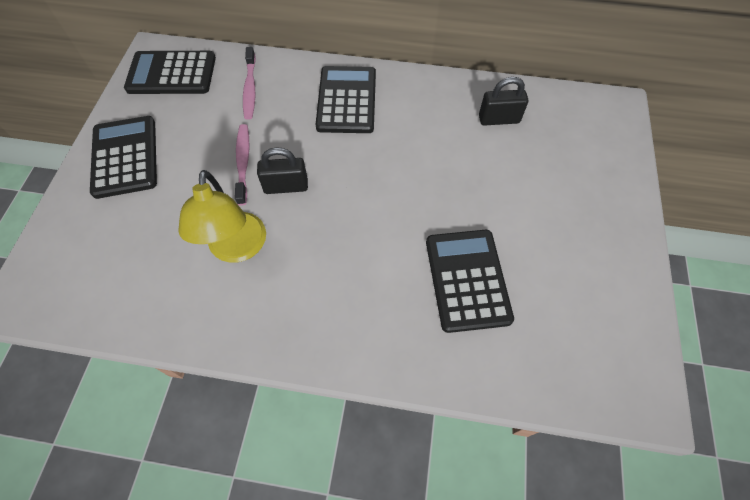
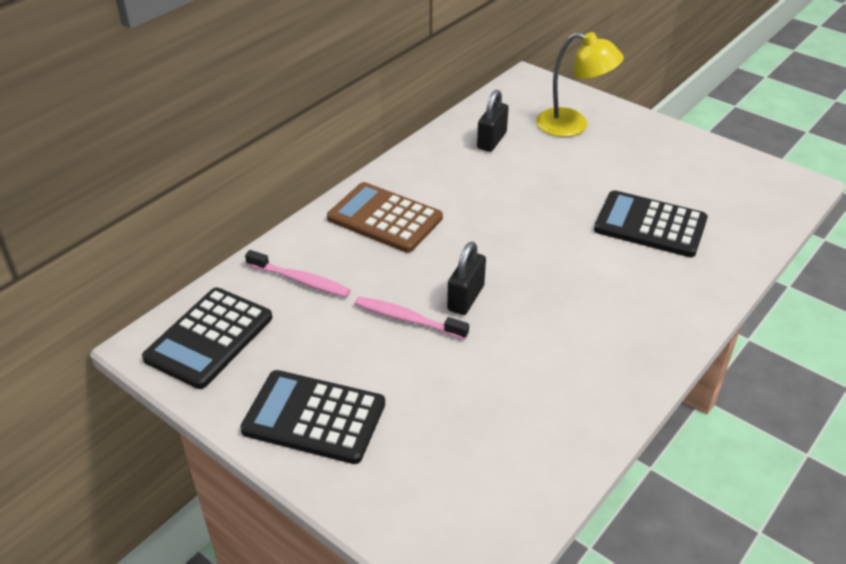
camera: 60 degrees left, 20 degrees down
(237, 249) = (521, 358): yellow lamp -> yellow lamp (573, 125)
(346, 100) = (384, 218): black calculator -> brown calculator

